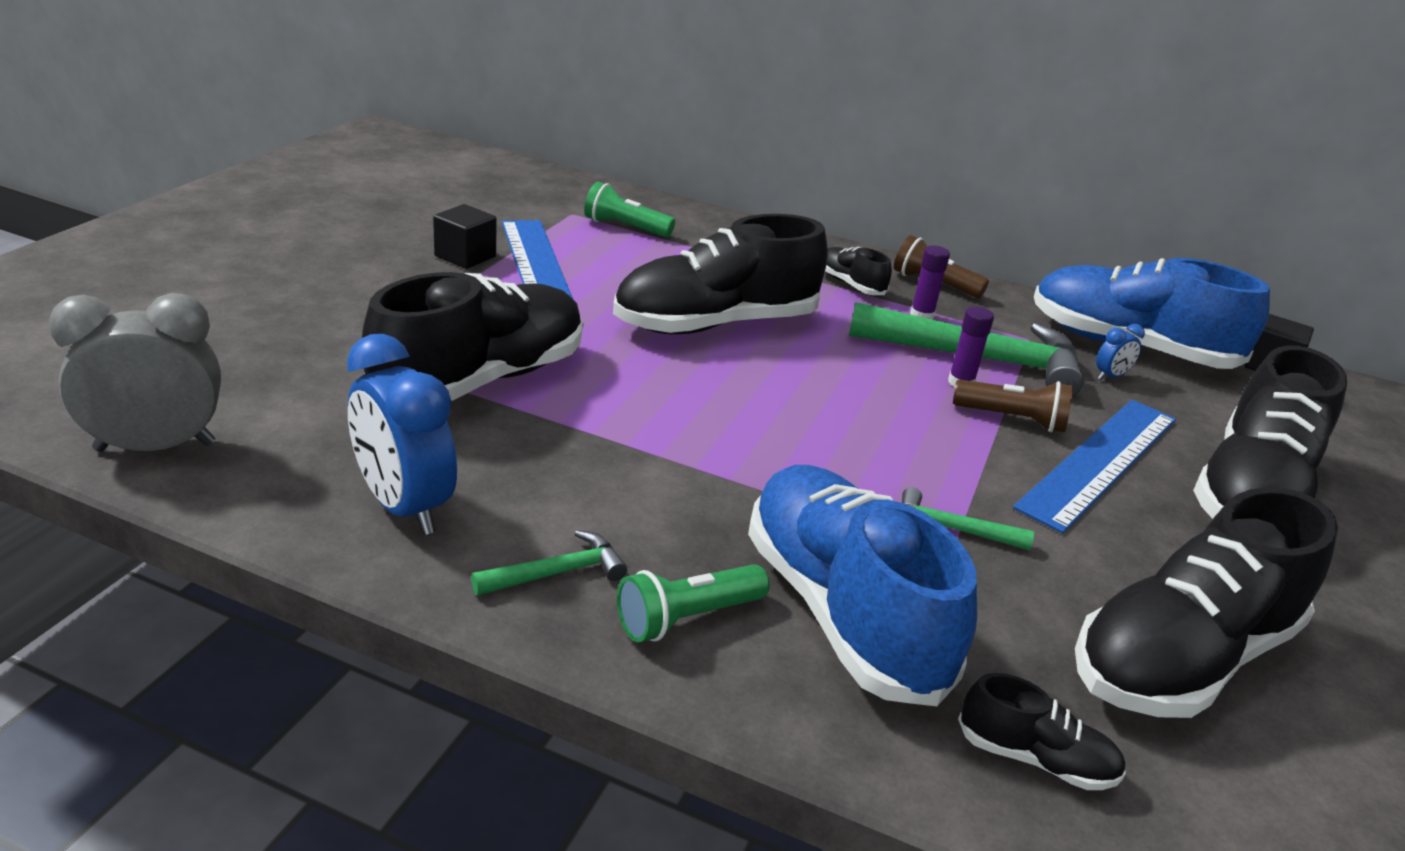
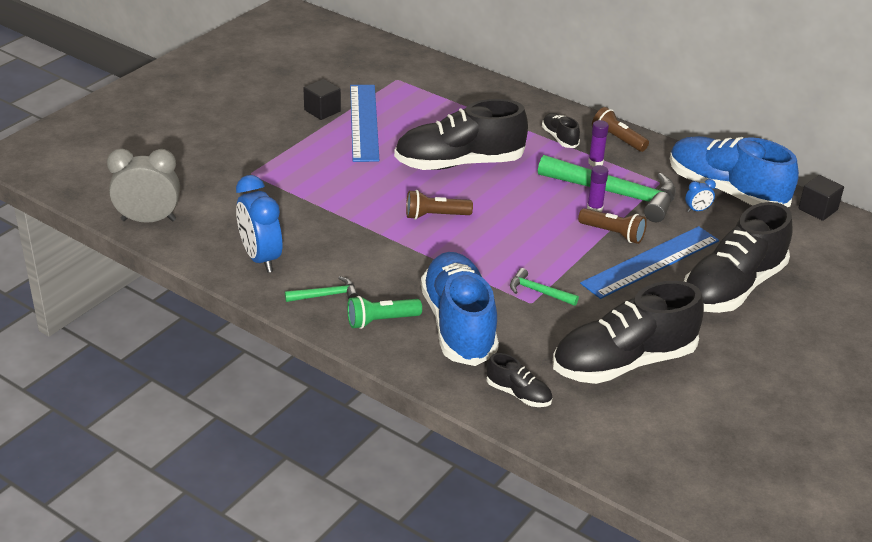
camera: 15 degrees right, 5 degrees up
(481, 380) = (313, 193): black shoe -> none
(625, 227) = (428, 91): green flashlight -> none
(711, 407) = (435, 216): none -> brown flashlight

